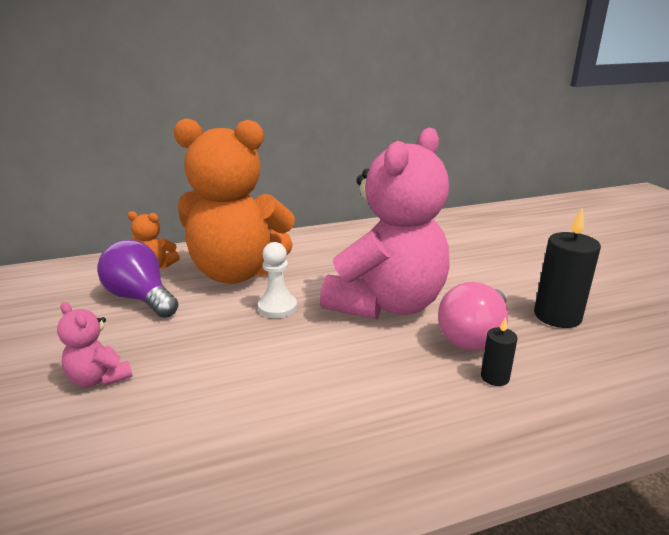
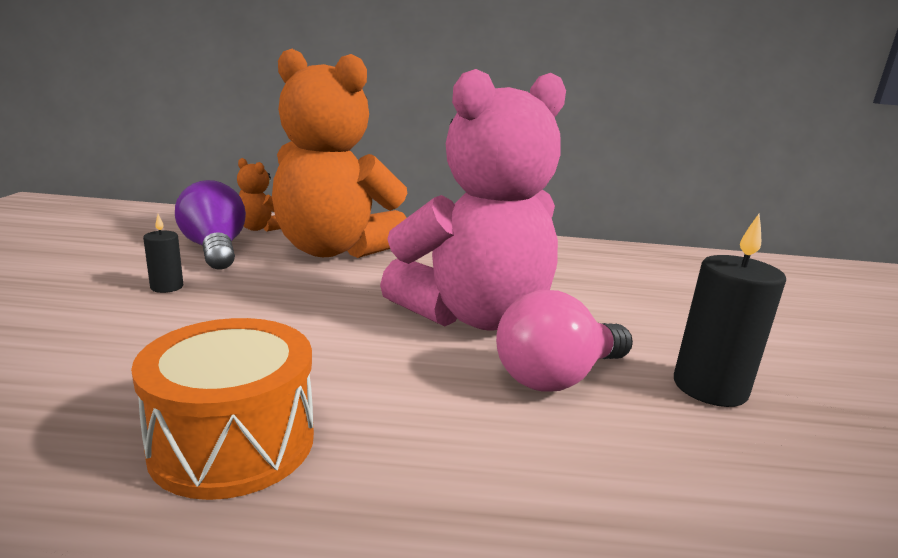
camera: 20 degrees right, 5 degrees down
(99, 378) = (92, 303): pink teddy bear -> none
(277, 307) = (341, 288): white pawn -> none
(330, 450) = (233, 442): none -> orange drum
(494, 377) = (540, 431): black candle -> black candle (167, 287)

